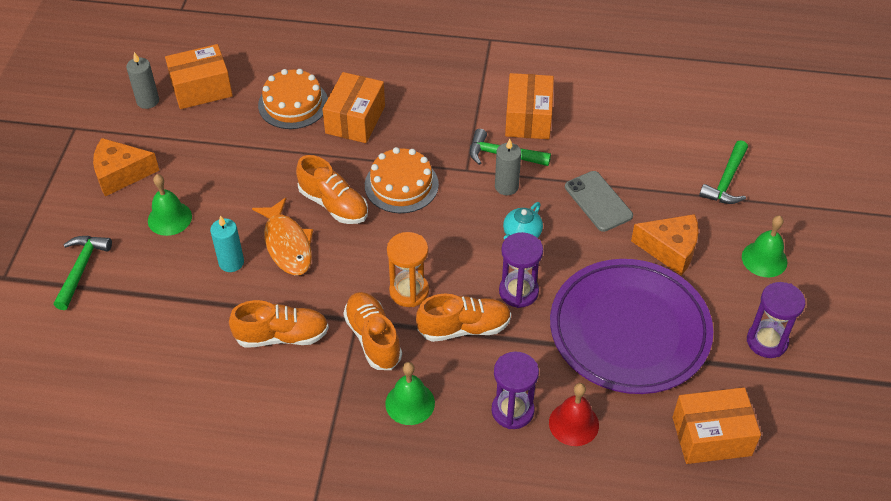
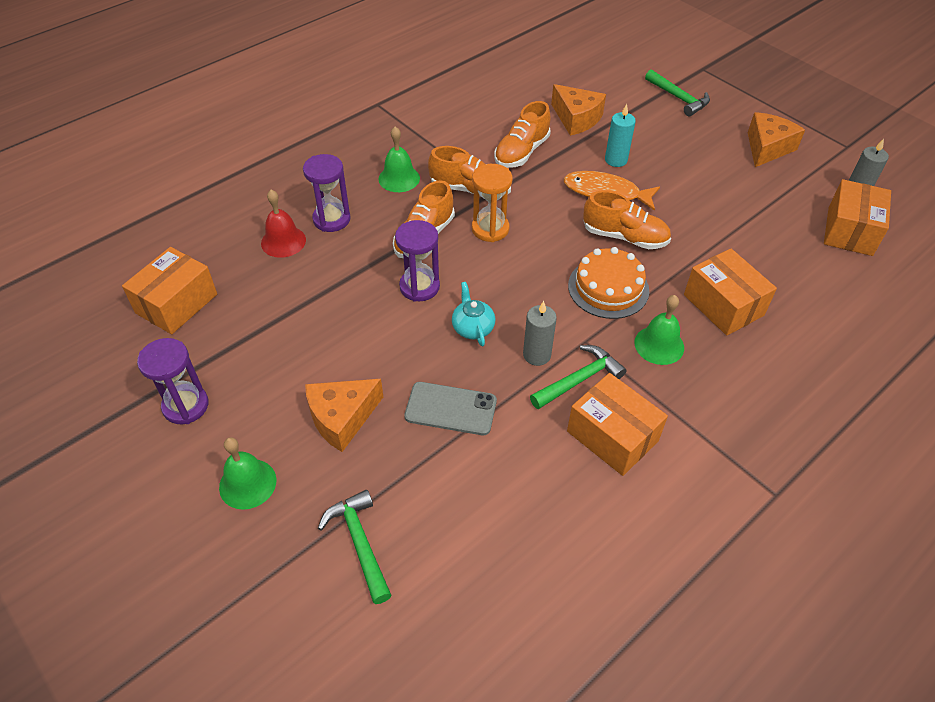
camera: 130 degrees right, 0 degrees up
(169, 218) = (693, 151): green bell -> green bell (659, 345)
(187, 327) = (576, 119): none -> orange cheese
(293, 104) = (781, 276): orange cake -> none
(333, 204) = (624, 237): orange shoe -> orange shoe turned 150 degrees counterclockwise
(629, 330) = (307, 325): purple plate -> none

